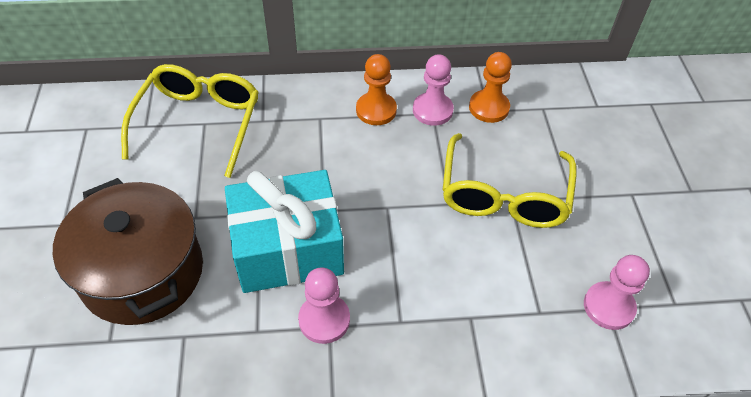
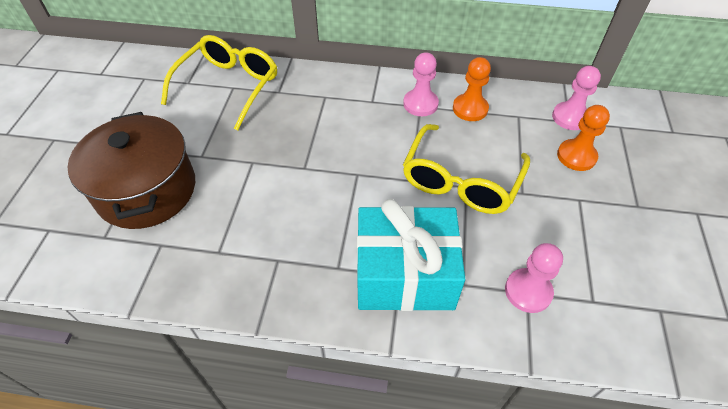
camera: 15 degrees right, 0 degrees up
(287, 248) = (265, 192): turquoise gift -> turquoise gift (405, 274)
(324, 319) = (275, 253): pink pawn -> pink pawn (570, 117)
(376, 110) = (373, 97): orange pawn -> orange pawn (576, 156)

